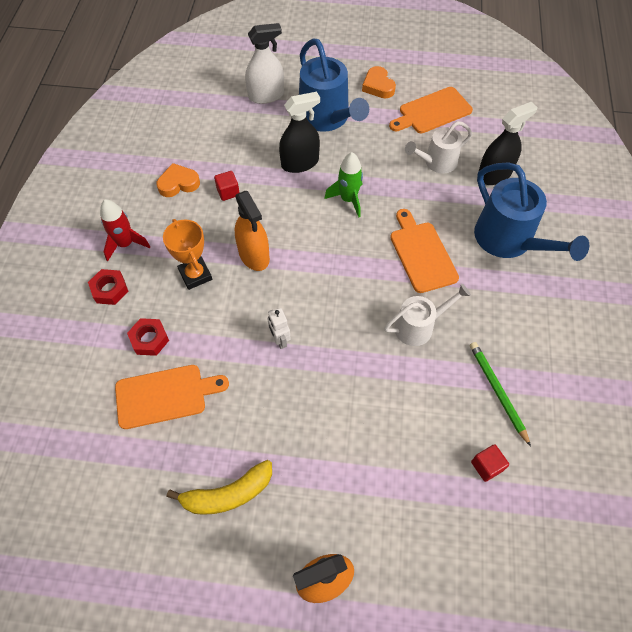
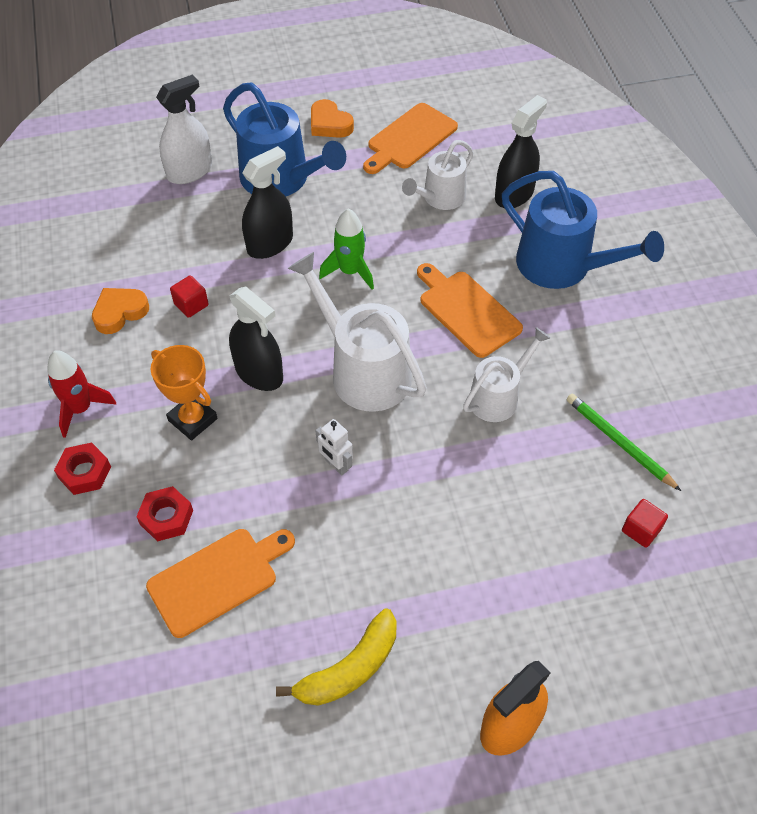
camera: 20 degrees left, 5 degrees down
(254, 255) = (259, 373): orange spray bottle -> black spray bottle
(327, 275) = (363, 370): none -> white watering can

